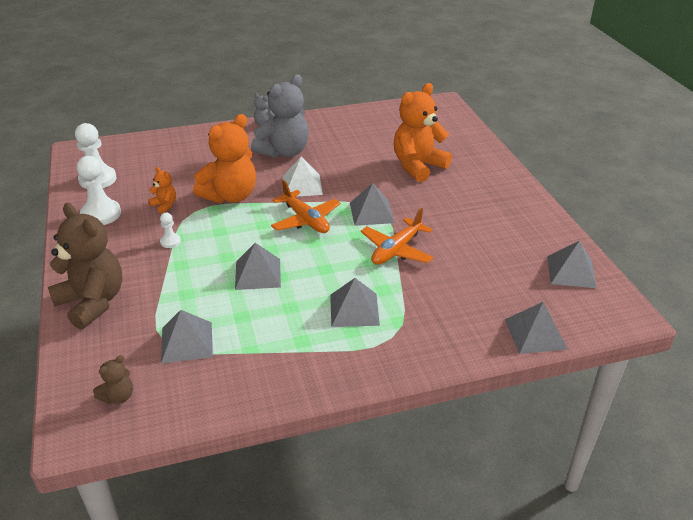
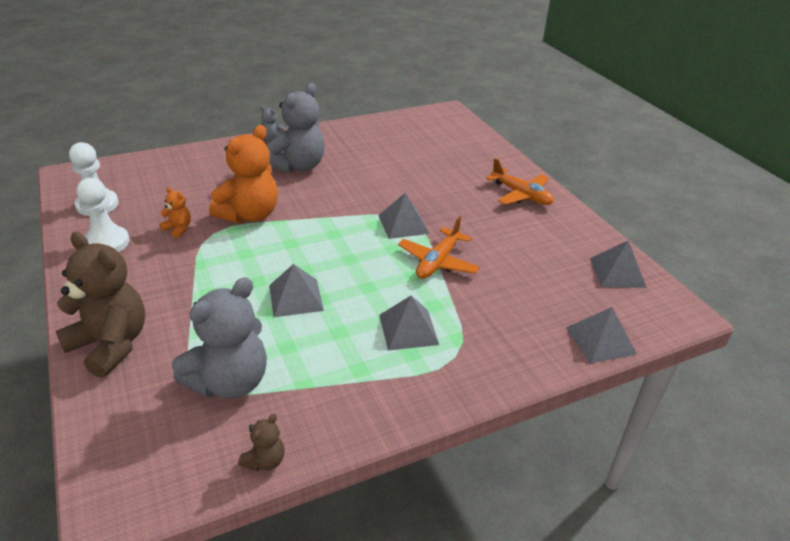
camera: 10 degrees left, 0 degrees up
(118, 396) = (158, 455): brown teddy bear -> brown teddy bear (265, 460)
(170, 241) = (191, 268): white pawn -> none
(187, 342) = (230, 382): grey pyramid -> grey teddy bear
(302, 185) = (324, 199): white pyramid -> none
(306, 220) = (336, 236): orange plane -> orange plane (521, 195)
(418, 166) = (439, 174): orange teddy bear -> none

